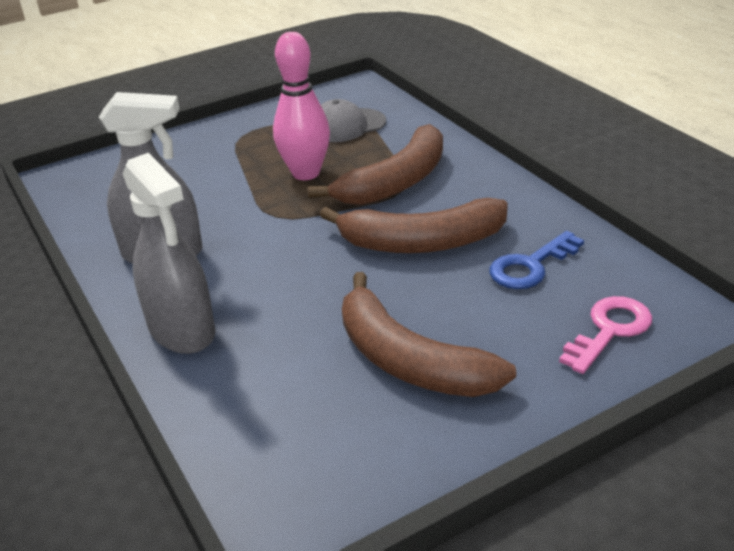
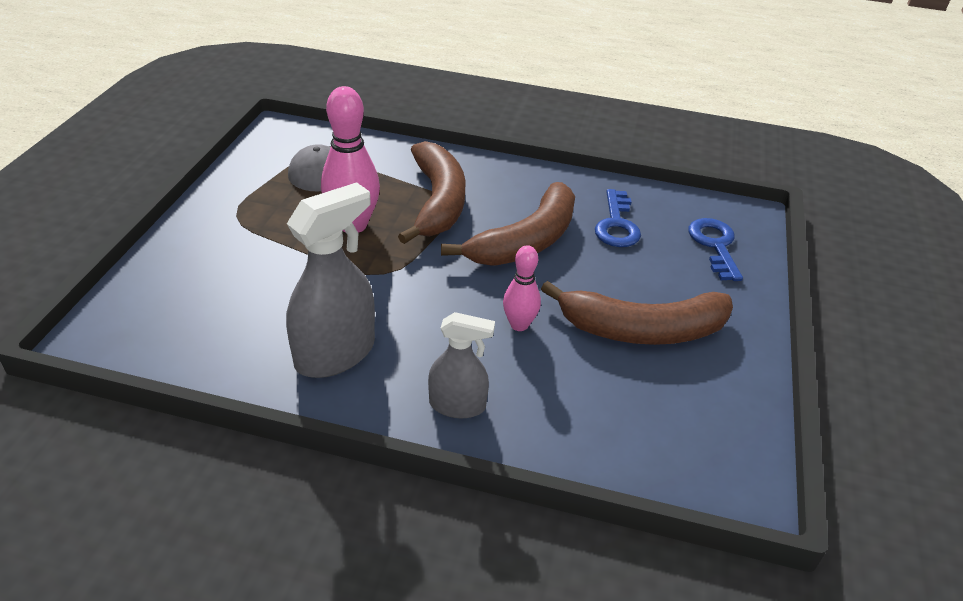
camera: 50 degrees left, 5 degrees up
(182, 330) = (457, 405): grey spray bottle -> grey spray bottle, size x0.61
(313, 301) = (519, 325): none -> pink bowling pin
(610, 330) = (715, 245): pink key -> blue key

